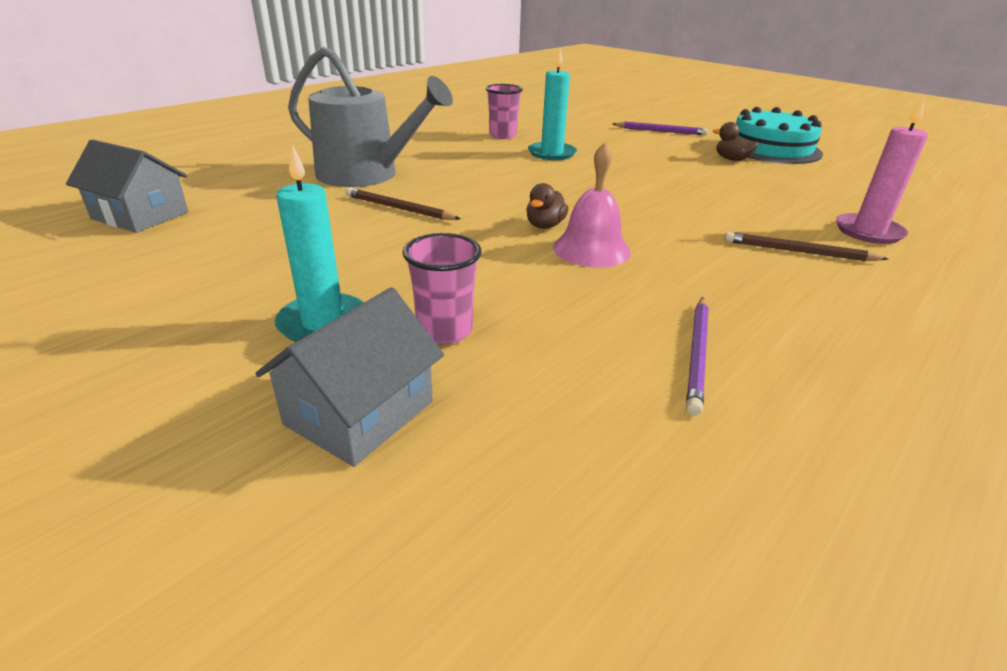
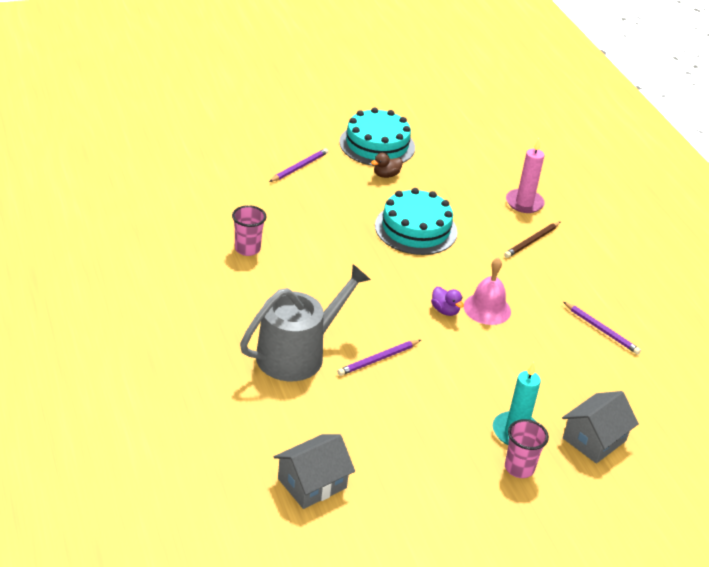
camera: 65 degrees left, 5 degrees up
(360, 413) = (594, 439): grey house -> grey house turned 75 degrees clockwise
(399, 208) = (378, 359): brown pencil -> purple pencil
(445, 331) = (544, 394): pink cup -> pink cup (519, 468)
(545, 225) = (445, 310): brown duck -> purple duck
(552, 153) = (313, 246): turquoise candle -> none
(671, 186) = (416, 229): none -> turquoise cake

